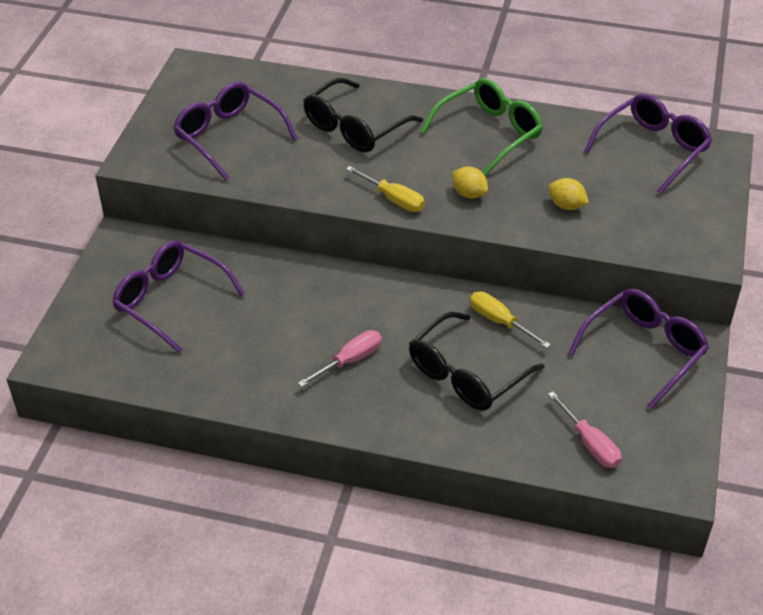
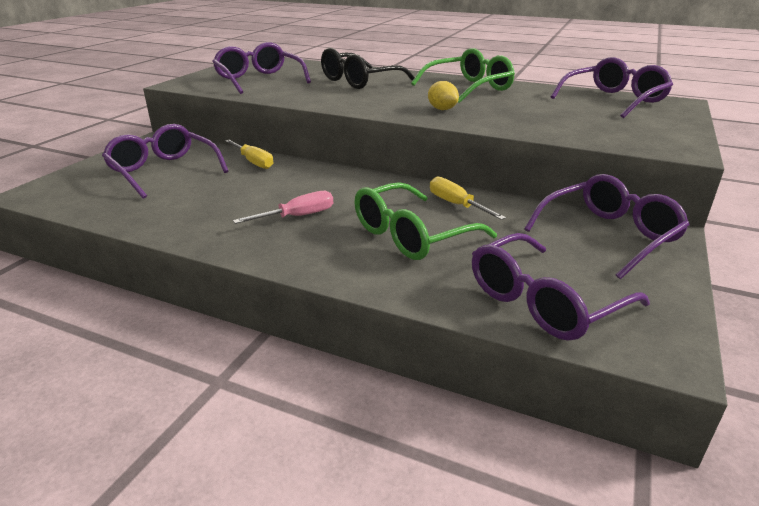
camera: 10 degrees right, 15 degrees down
(393, 199) = (373, 108): yellow screwdriver -> yellow screwdriver (253, 162)
(466, 374) = (411, 235): black glasses -> green glasses
(566, 205) = (531, 118): yellow lemon -> none
(589, 443) = (543, 302): pink screwdriver -> purple glasses

